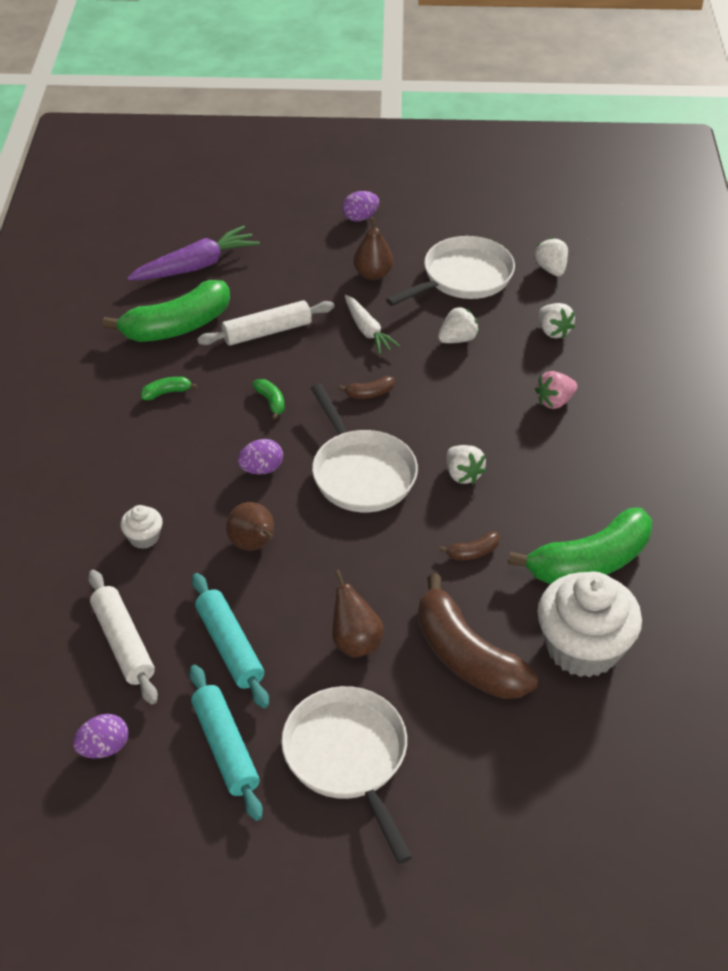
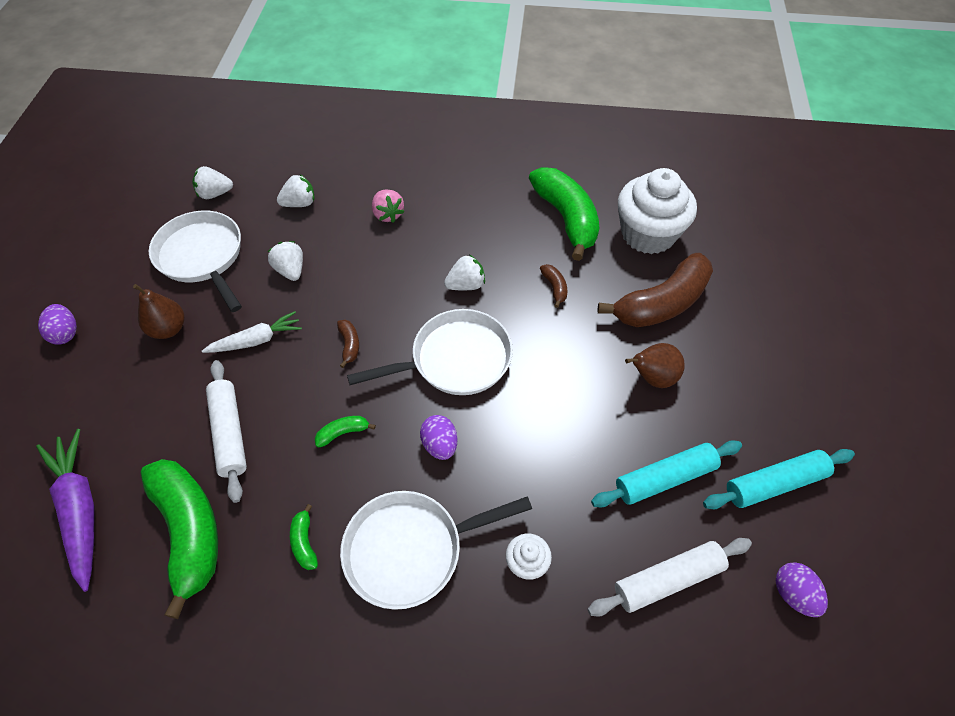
camera: 85 degrees left, 10 degrees up
(253, 545) = (541, 455): brown pear -> none
(348, 757) = (768, 390): white pan -> white pan (410, 550)

